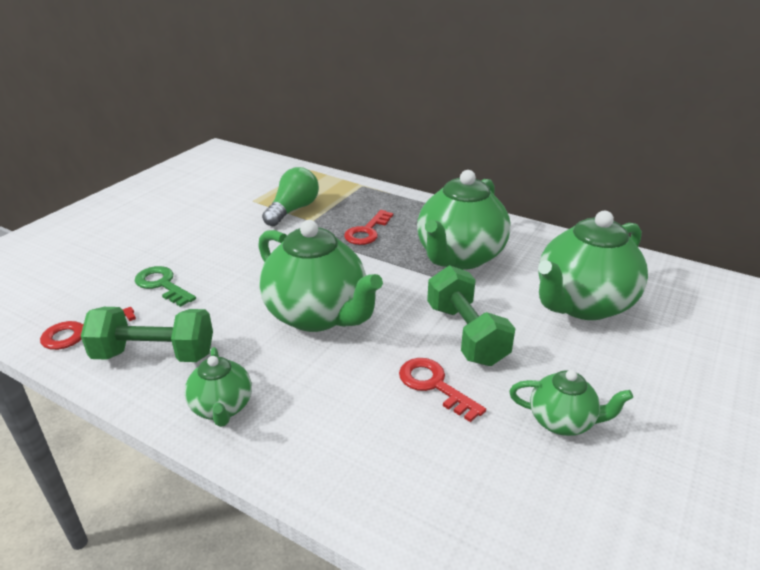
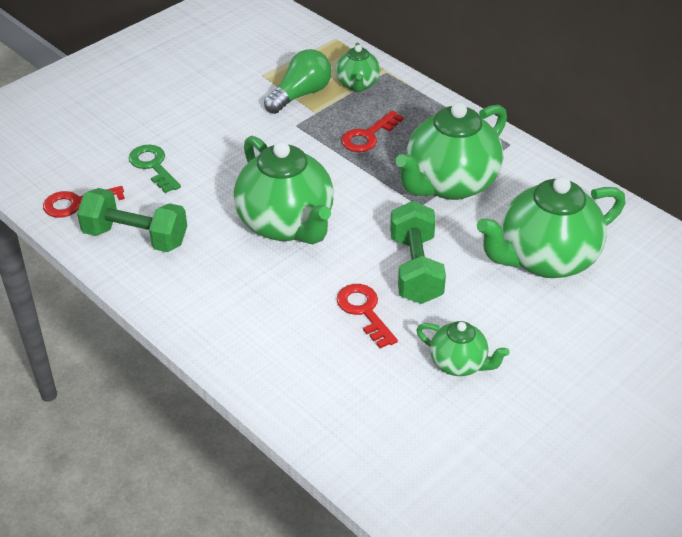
camera: 15 degrees right, 10 degrees up
(222, 408) = (182, 296): green teapot -> green teapot (357, 85)

